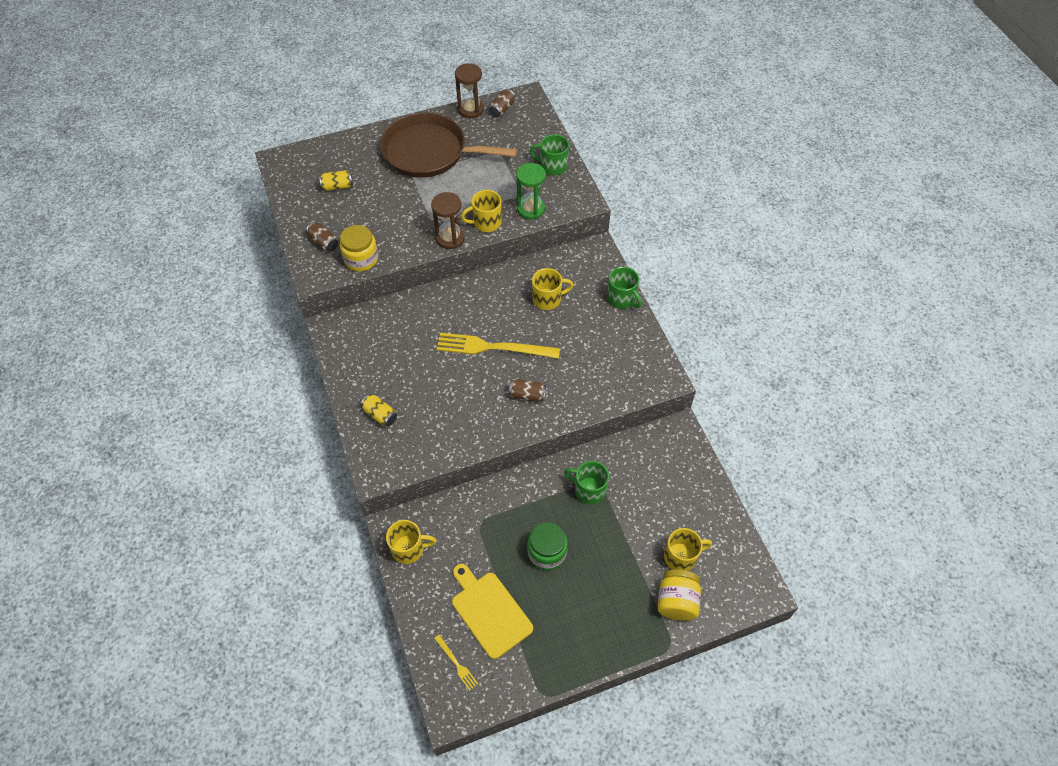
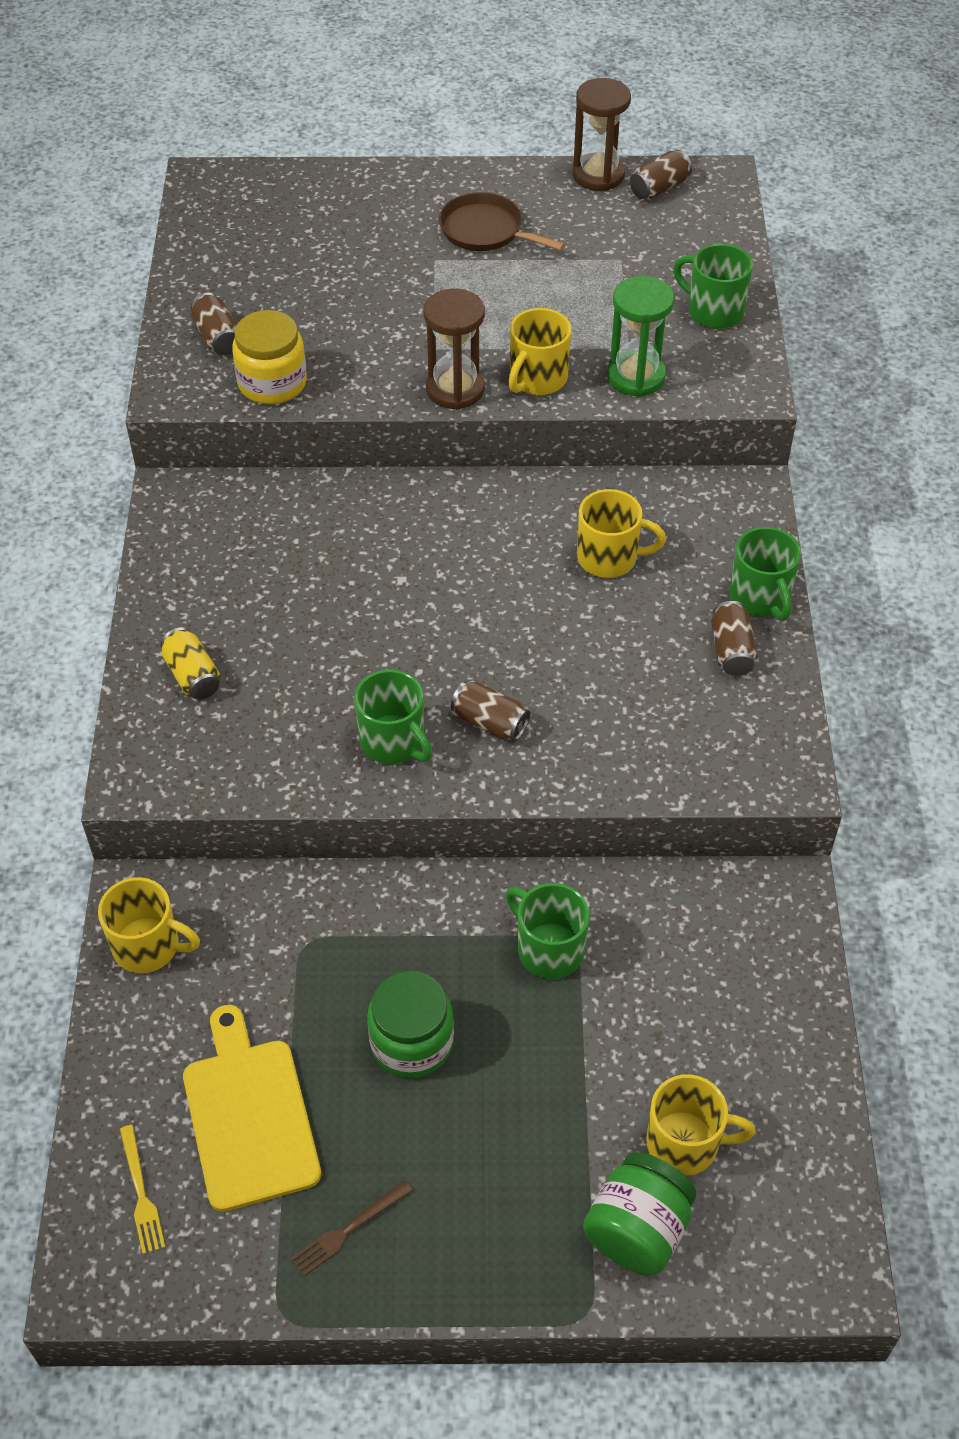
camera: 20 degrees right, 5 degrees down
(337, 186) = (288, 249): yellow can -> none
(429, 152) = (485, 230): brown pan -> brown pan, size x0.50
(486, 222) = (537, 379): yellow mug -> yellow mug turned 60 degrees counterclockwise
(487, 418) = (393, 741): none -> green mug
(493, 347) = (462, 616): yellow fork -> none
(555, 646) = (349, 1229): none -> brown fork
(619, 328) = (731, 650): none -> brown can
(676, 601) = (637, 1230): yellow jar -> green jar

